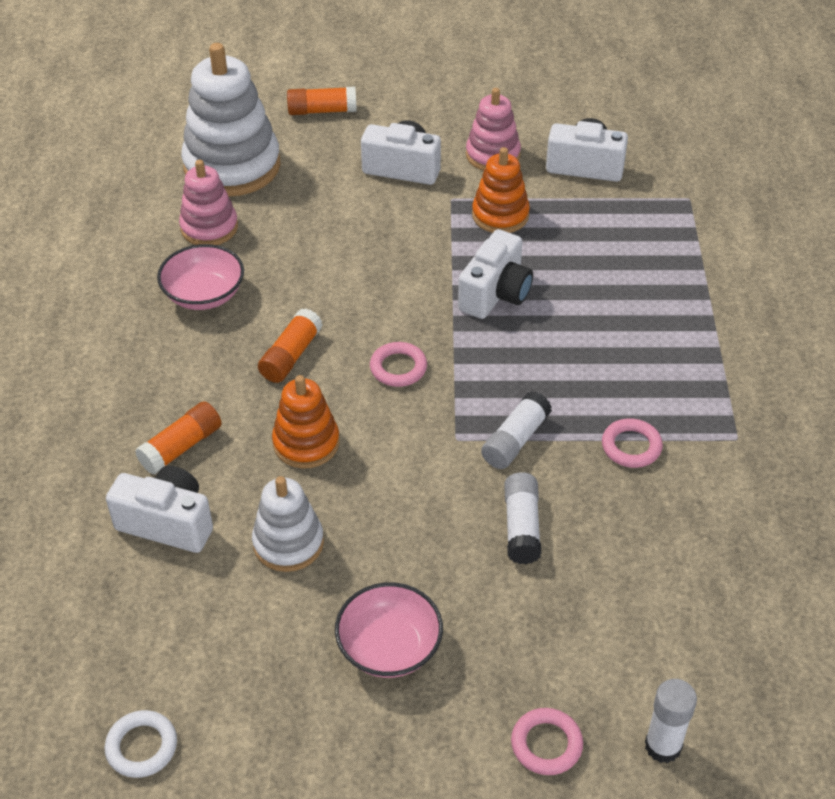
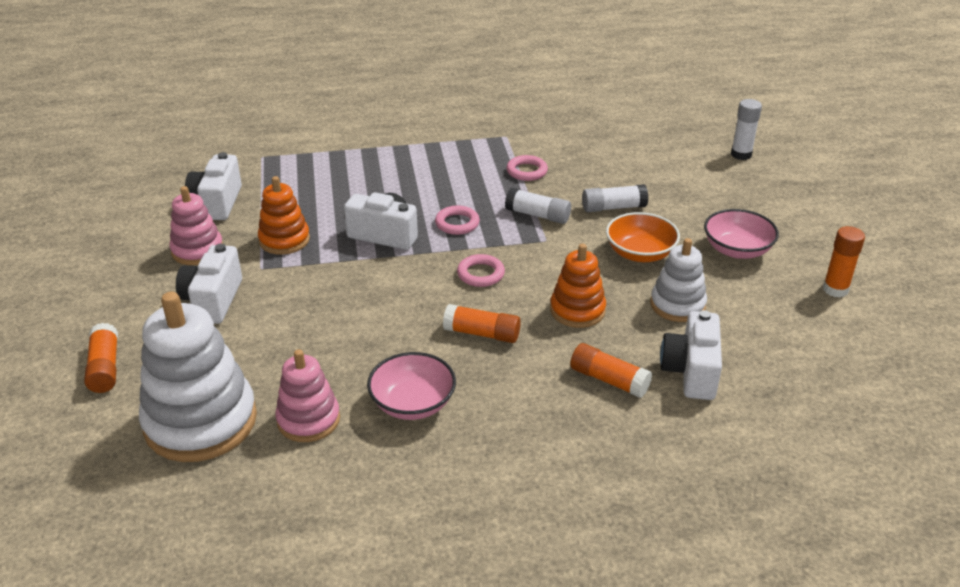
camera: 100 degrees left, 10 degrees down
(142, 747) = (882, 344): white ring -> none
(268, 739) = (835, 289): none -> orange glue stick
(405, 531) = (640, 253): none -> orange bowl
(546, 744) = (765, 189): pink ring -> pink ring (457, 223)

